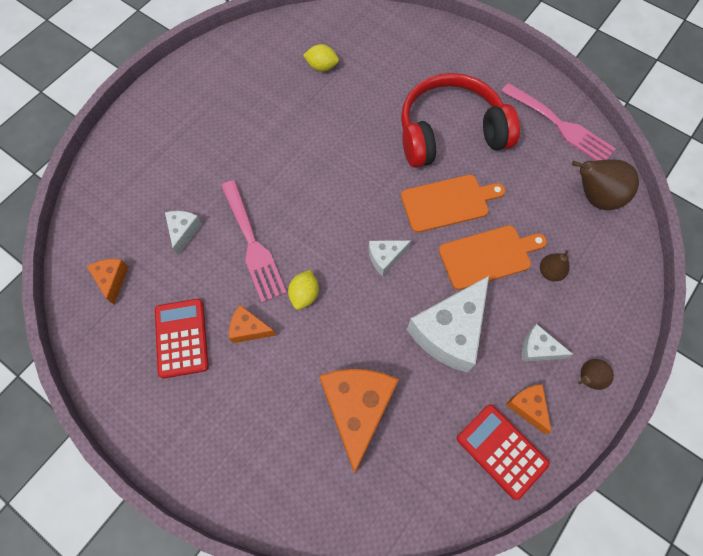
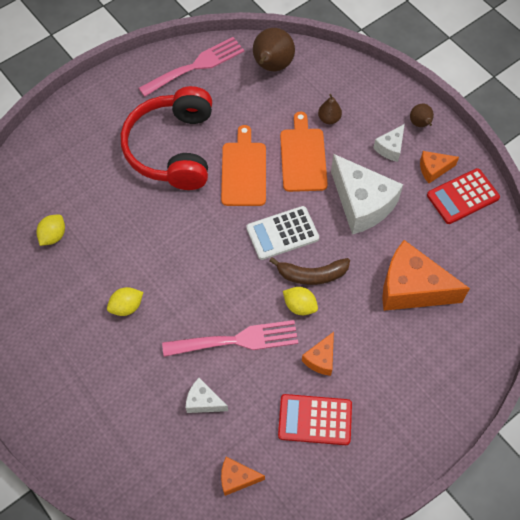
camera: 75 degrees left, 5 degrees down
(265, 143) = (126, 307): none -> yellow lemon
(344, 298) = (312, 275): none -> brown banana
(385, 258) = (282, 233): white cheese -> white calculator

